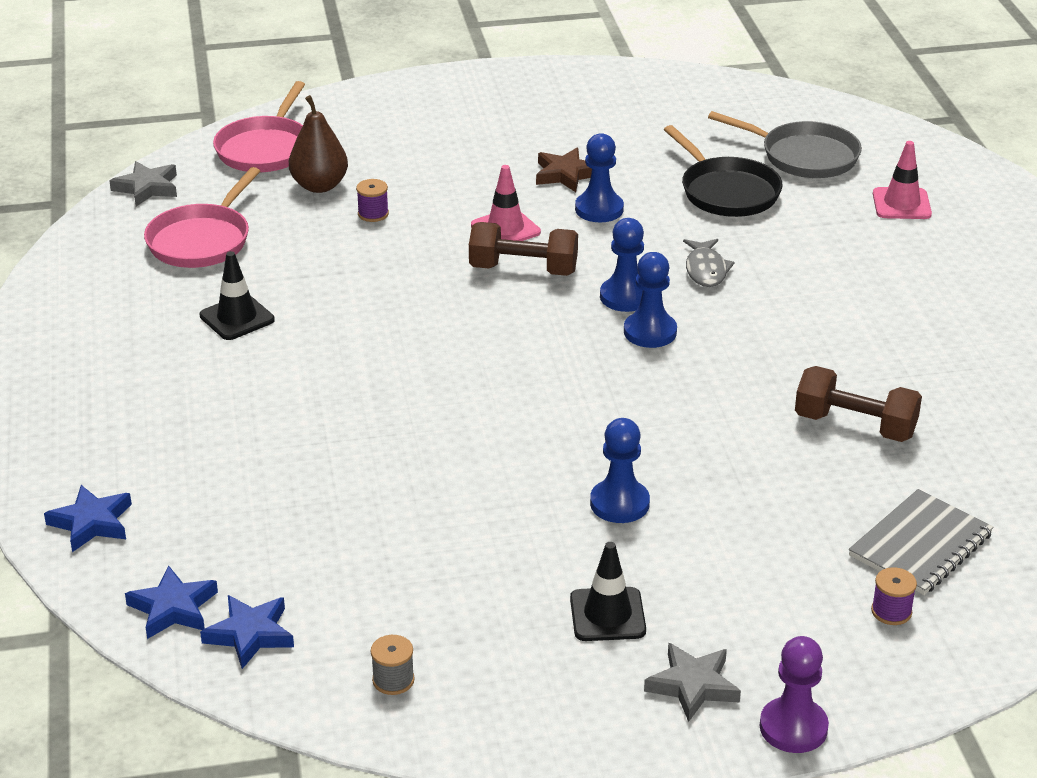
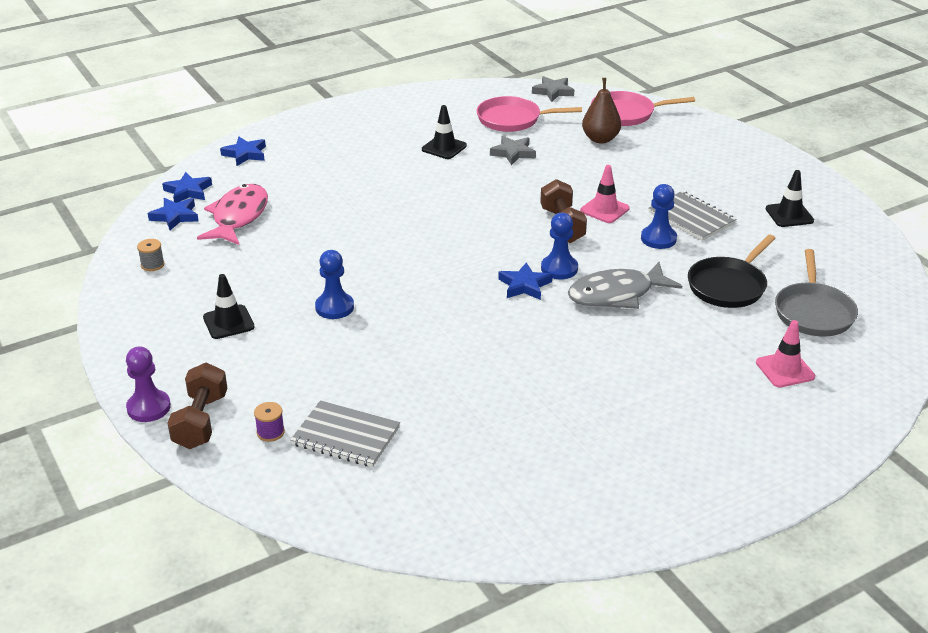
camera: 70 degrees right, 0 degrees up
(301, 561) = (238, 217): none -> pink fish
(373, 214) = (584, 162): purple spool -> none
(565, 174) = (691, 218): brown star -> grey notebook
(600, 112) = (789, 215): none -> black traffic cone
(650, 332) = (524, 285): blue pawn -> blue star
(692, 685) = (175, 364): grey star -> grey star (513, 153)
(706, 270) = (616, 294): grey fish -> grey fish, size x1.76
(855, 426) = (468, 388): brown dumbbell -> brown dumbbell (201, 421)

